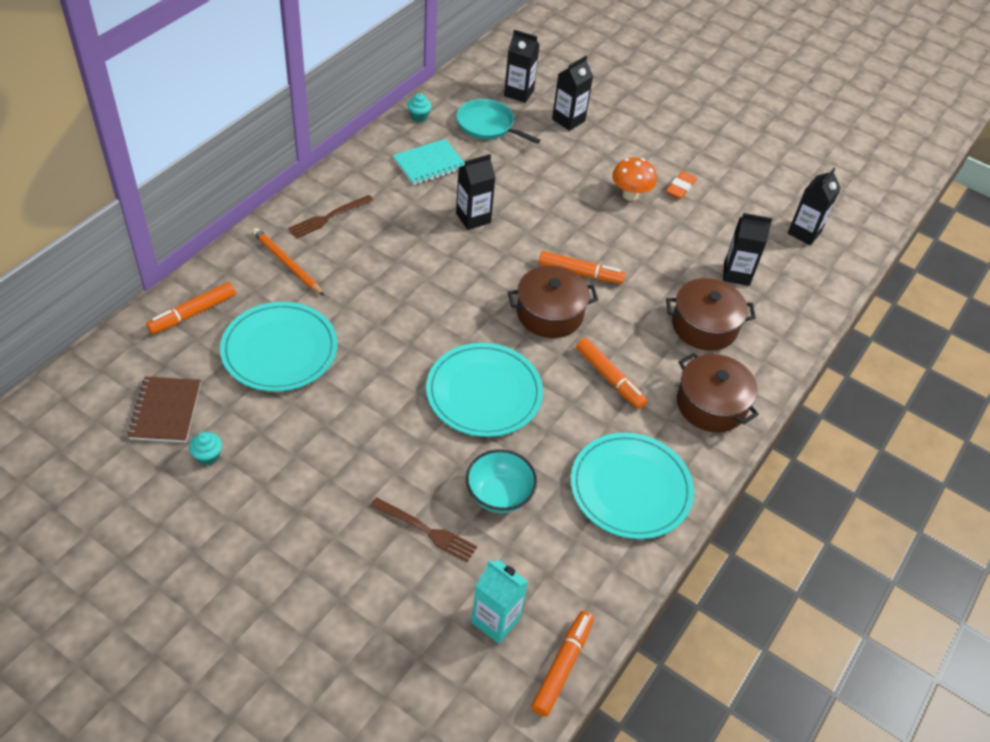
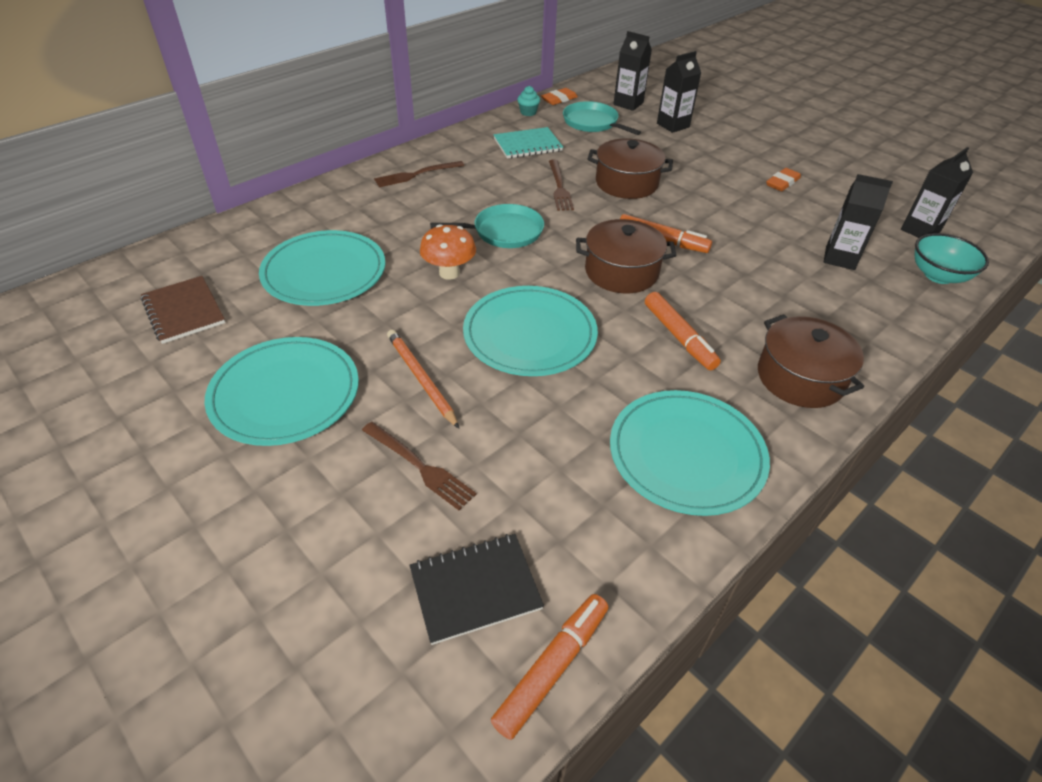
camera: 15 degrees right, 5 degrees down
(165, 411) = (183, 311): brown notebook -> brown notebook turned 45 degrees counterclockwise
(193, 313) = (253, 234): orange marker -> none
(208, 456) = (206, 357): turquoise cupcake -> none
(287, 263) = (362, 204): orange pencil -> orange pencil (421, 378)
(293, 482) = (285, 394): none -> turquoise plate
(433, 280) = (504, 232): none -> turquoise pan
(446, 94) = (559, 99): none -> orange eraser
(473, 218) = (559, 187): black carton -> brown fork
(495, 620) = (475, 589): turquoise carton -> black notebook
(499, 495) = (520, 439): turquoise bowl -> turquoise bowl (938, 275)
(630, 195) = (727, 184): orange mushroom -> orange mushroom (449, 273)
(704, 326) = (798, 301): brown pot -> brown pot (626, 183)

